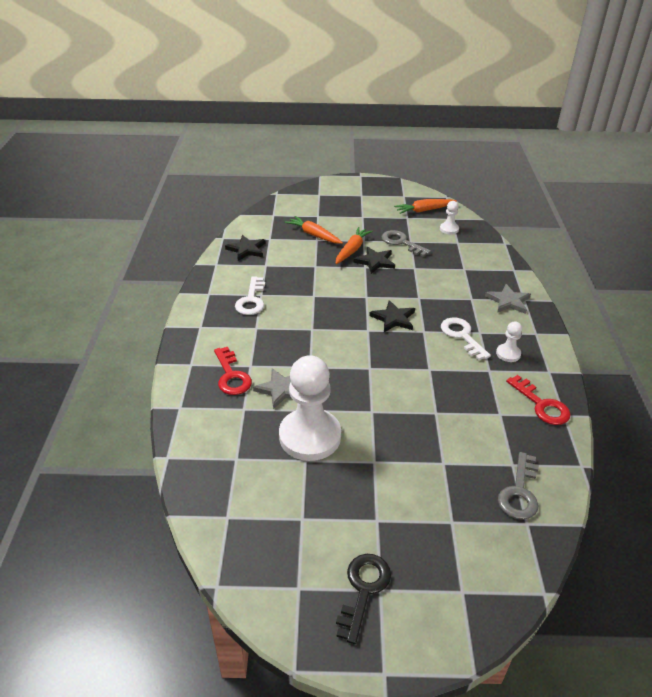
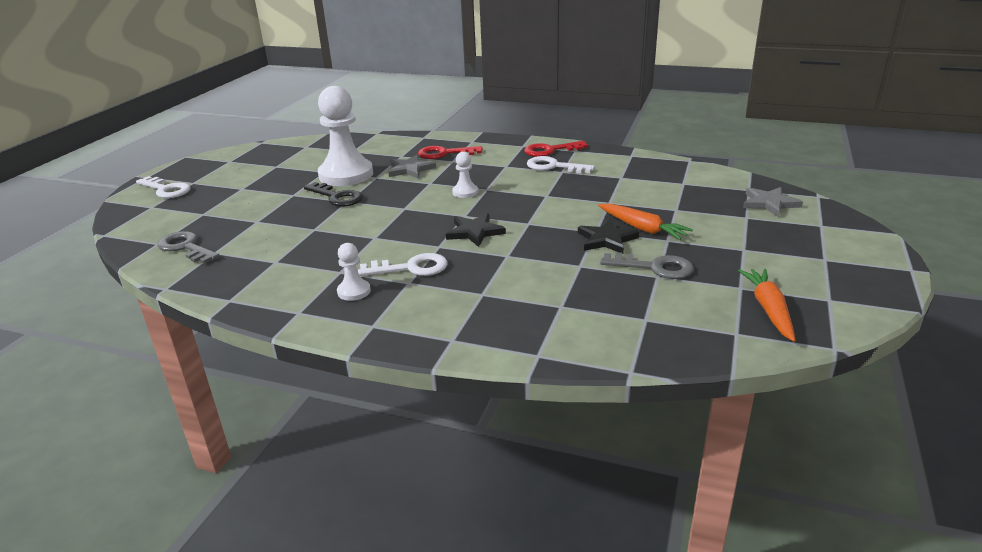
camera: 110 degrees right, 10 degrees down
(246, 249) = (658, 170): black star -> none
(314, 235) = (688, 209): orange carrot -> none
(363, 590) = (200, 177): black key -> black key (337, 197)
(401, 243) = (654, 267): grey key -> grey key turned 45 degrees clockwise
(413, 608) = (166, 190): none -> white key
(449, 229) = (693, 320): white pawn -> white pawn (465, 192)
(508, 301) = (457, 323): grey star -> grey star (769, 203)
(541, 405) = (258, 290): red key -> red key (550, 150)

